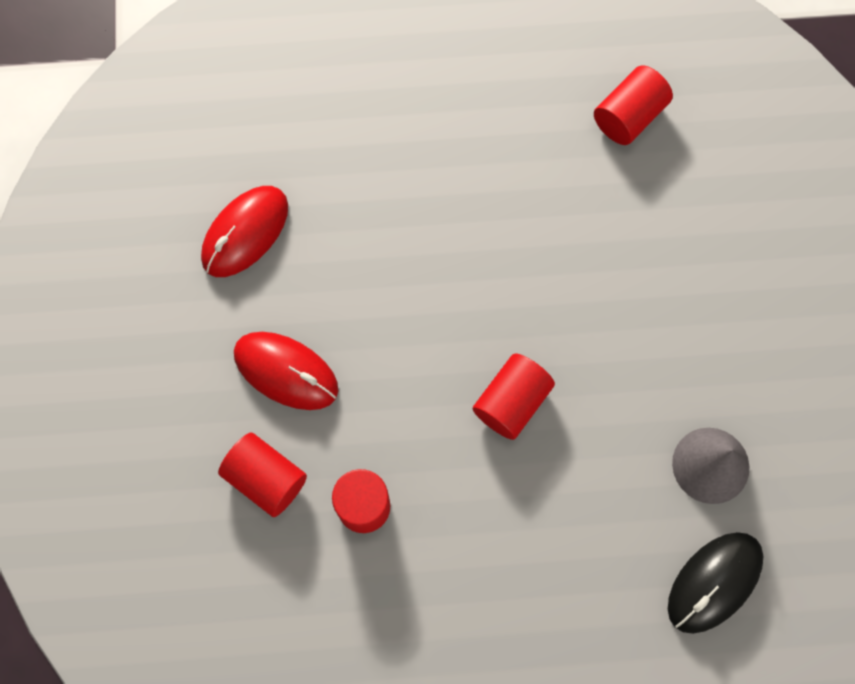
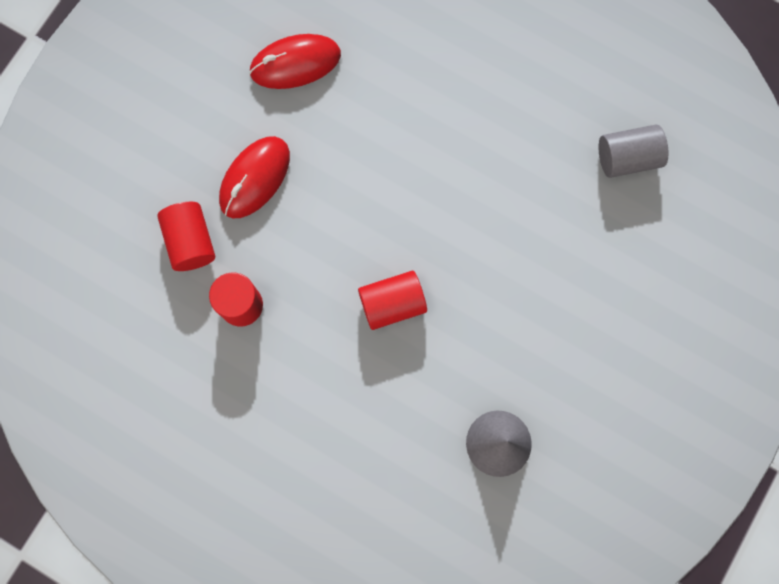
camera: 35 degrees right, 5 degrees up
(286, 371) = (255, 178): red mouse -> red mouse turned 60 degrees clockwise
(628, 116) = (627, 158): red cylinder -> grey cylinder
(714, 582) = (440, 523): black mouse -> none

